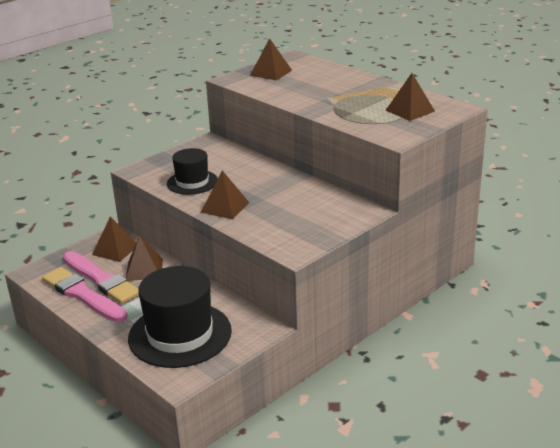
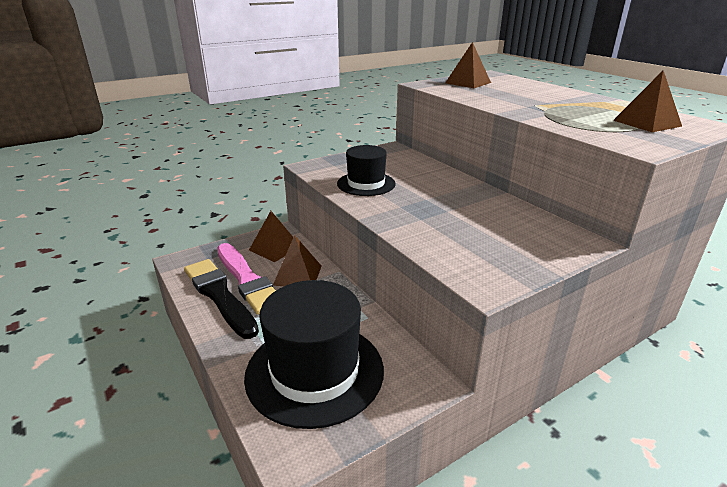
camera: 10 degrees right, 0 degrees up
(83, 295) = (219, 296): pink brush -> black brush
(225, 207) = (398, 214): brown pyramid -> none

